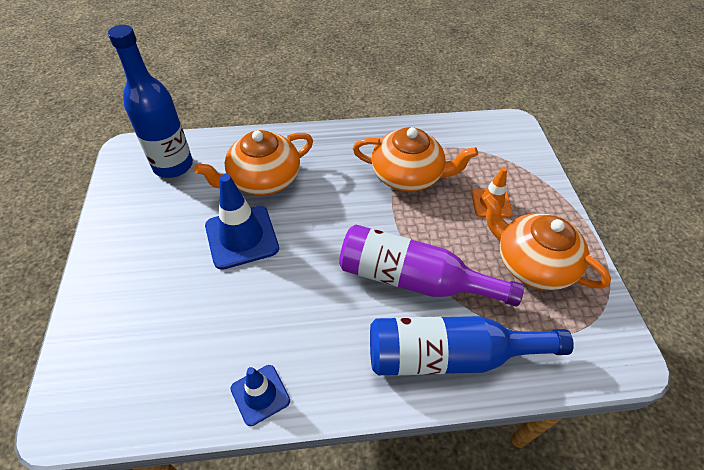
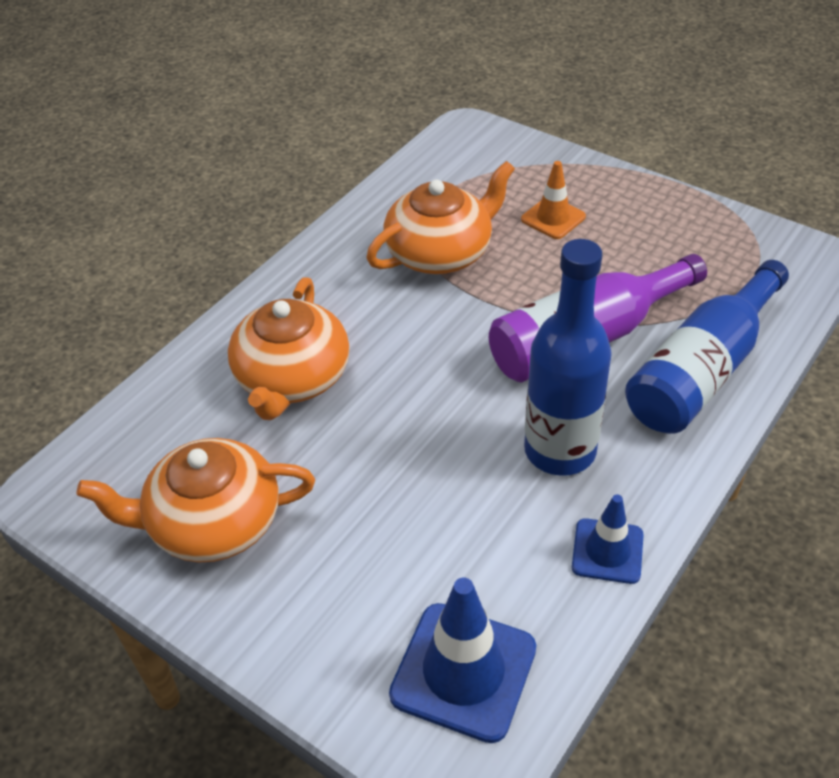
camera: 45 degrees left, 5 degrees down
(173, 165) = (151, 455): blue bottle -> blue bottle (560, 450)
(242, 237) = (365, 450): blue traffic cone -> blue traffic cone (463, 671)
(532, 263) = (657, 242): orange teapot -> orange teapot (212, 523)

